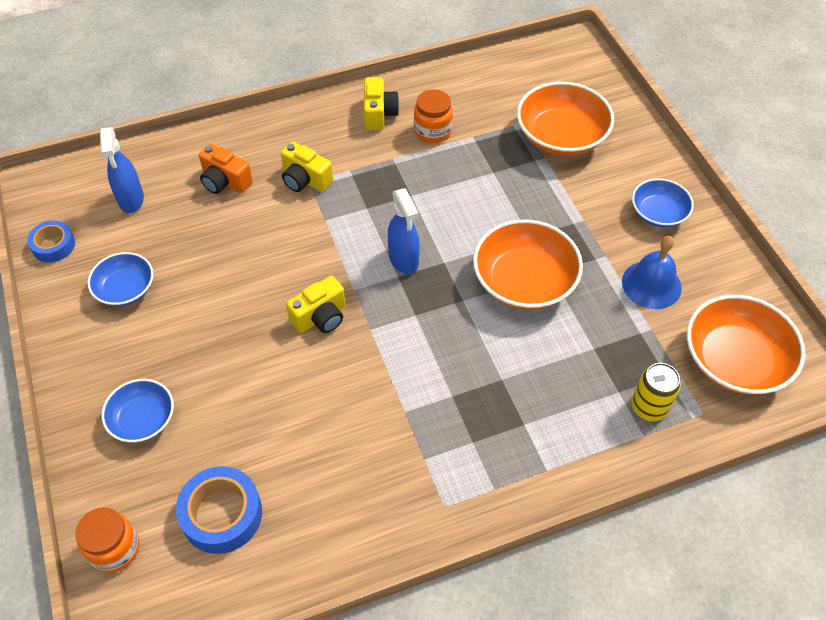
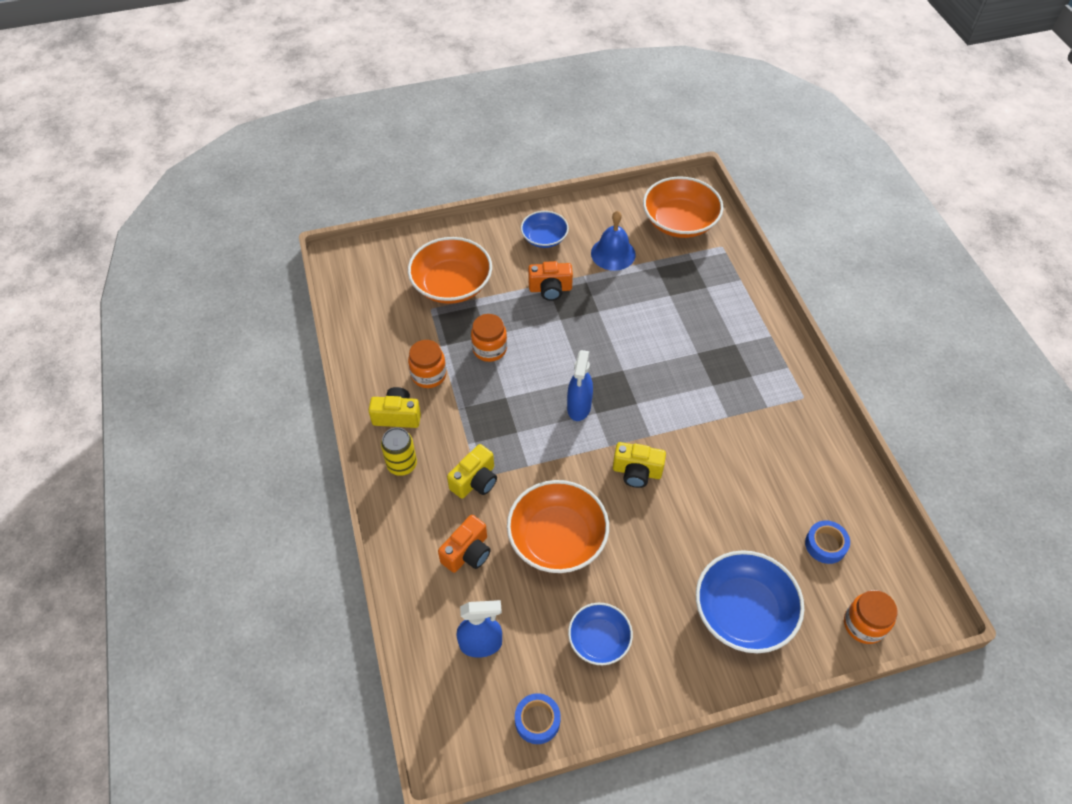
camera: 85 degrees left, 0 degrees up
(143, 419) = (743, 612): blue bowl -> blue bowl, size x1.68
(222, 514) = (825, 545): blue tape -> blue tape, size x0.63
(320, 317) = (637, 472): yellow camera -> yellow camera turned 135 degrees clockwise
(403, 260) = (579, 407): blue spray bottle -> blue spray bottle turned 120 degrees clockwise
(475, 176) = (489, 349): none -> orange jar
(524, 281) = (606, 328): orange bowl -> orange bowl (557, 538)
(575, 224) = (550, 289): none -> orange camera
(649, 407) = (718, 273): yellow can -> yellow can (402, 464)

